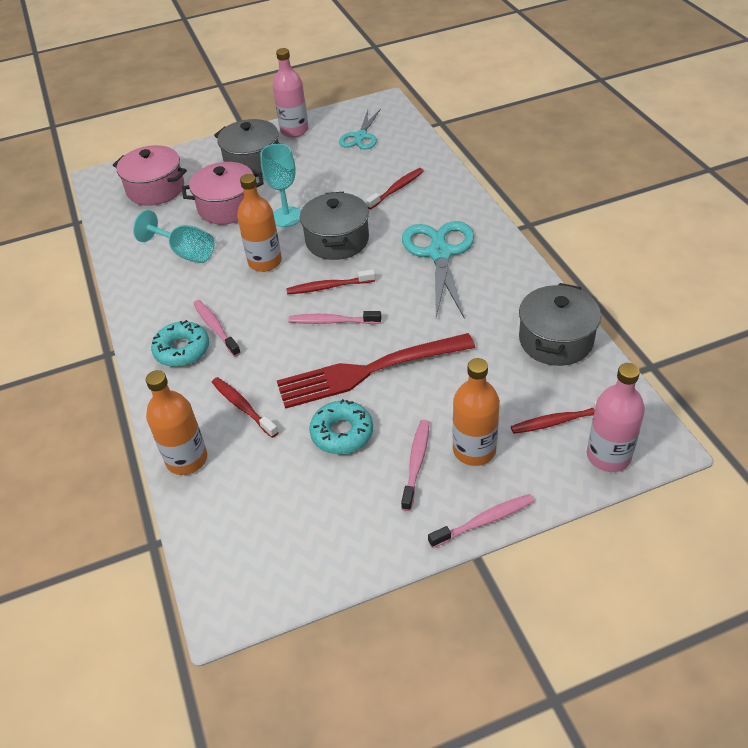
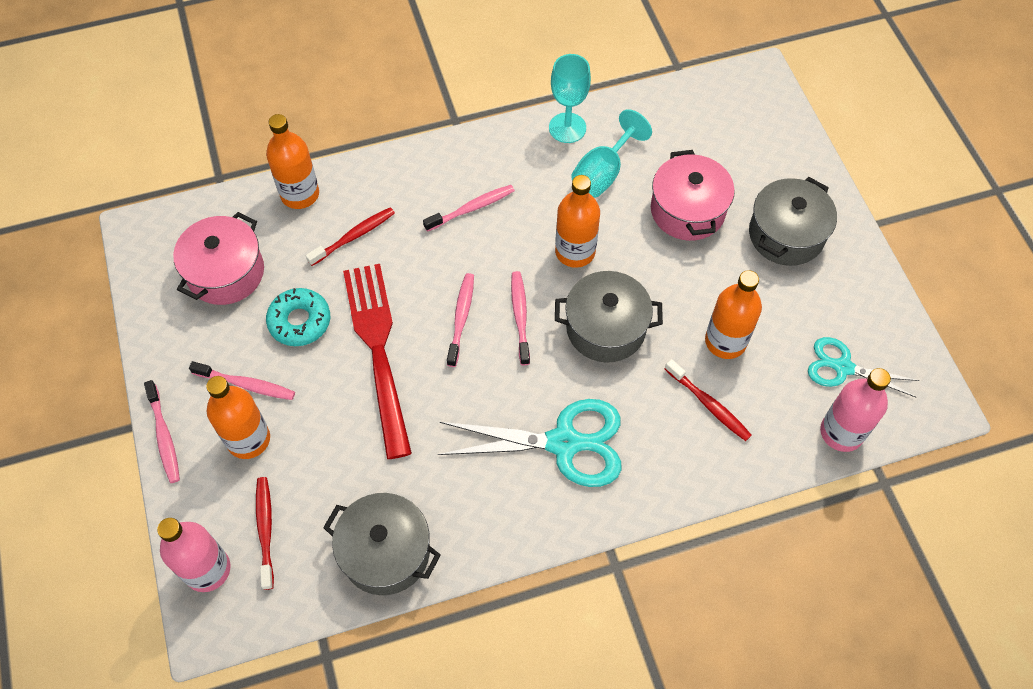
camera: 90 degrees right, 15 degrees up
(156, 189) = (732, 134): pink pot -> pink pot (226, 272)
(182, 350) = (444, 181): turquoise donut -> none
(287, 217) = (660, 274): turquoise goblet -> turquoise goblet (567, 128)
(294, 130) = (862, 283): pink bottle -> pink bottle (841, 432)
(329, 287) = (520, 317): red toothbrush -> pink toothbrush
(344, 184) = (725, 341): none -> orange bottle

